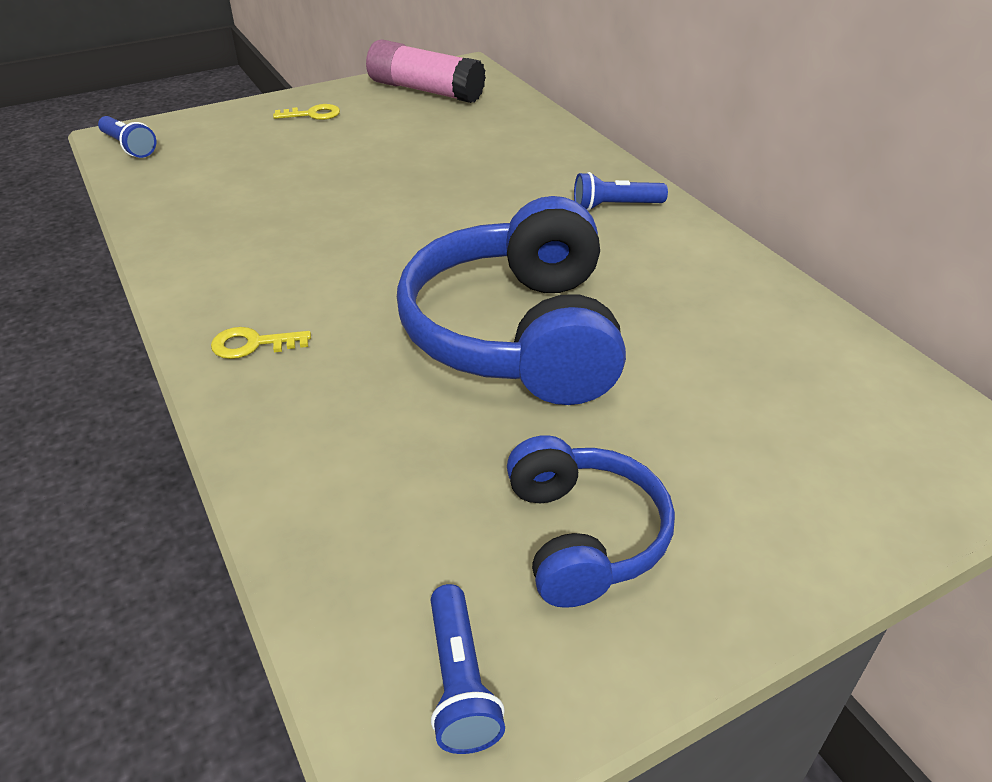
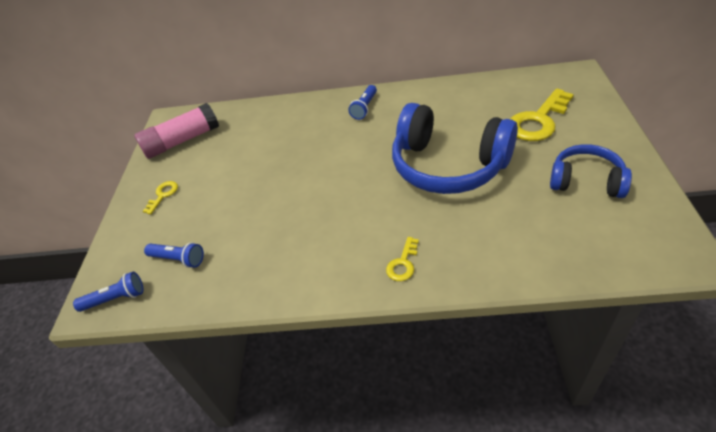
camera: 55 degrees left, 5 degrees up
(460, 682) = (652, 234): blue flashlight -> blue flashlight (178, 259)
(746, 423) = (538, 121): none -> yellow key

